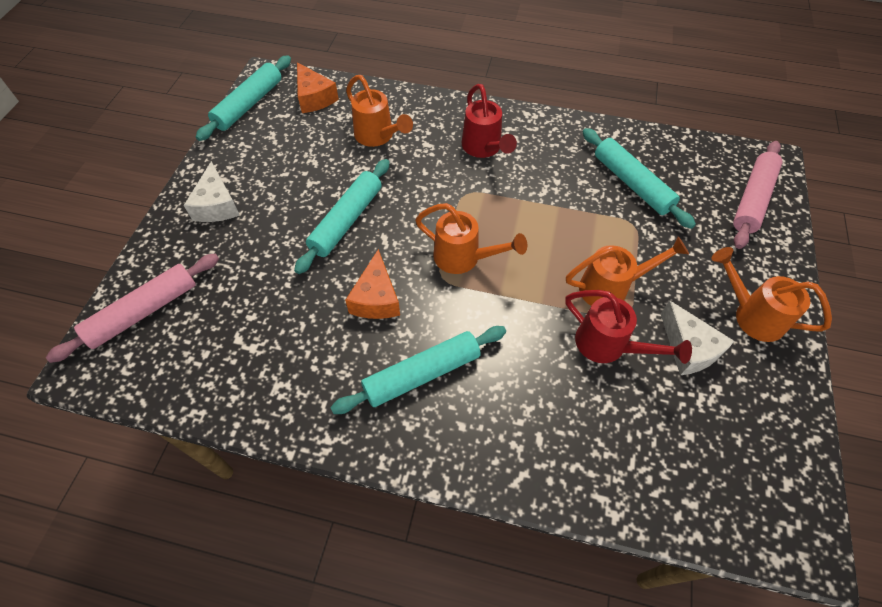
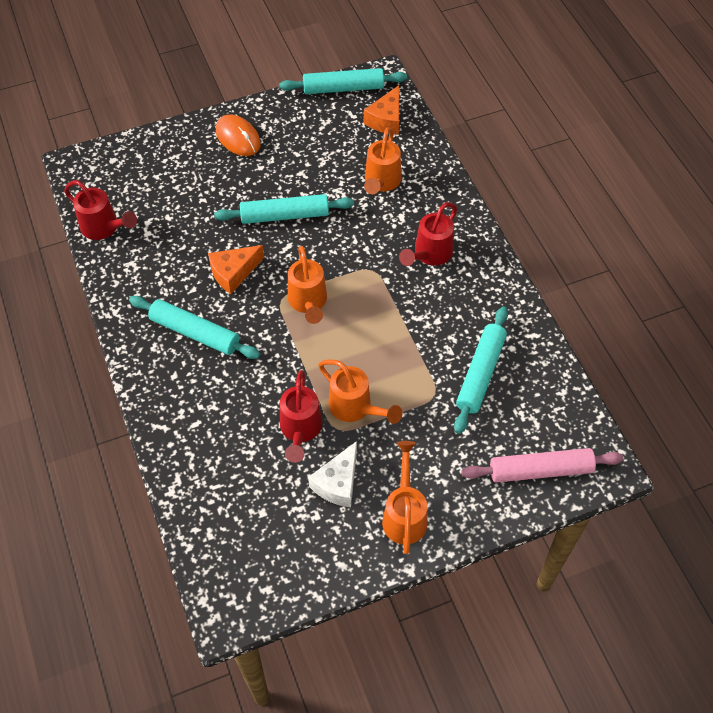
camera: 55 degrees right, 0 degrees up
(143, 312) = (130, 163): pink rolling pin -> none
(203, 387) = (104, 228): none -> red watering can
(217, 205) = (238, 138): white cheese -> orange mouse

